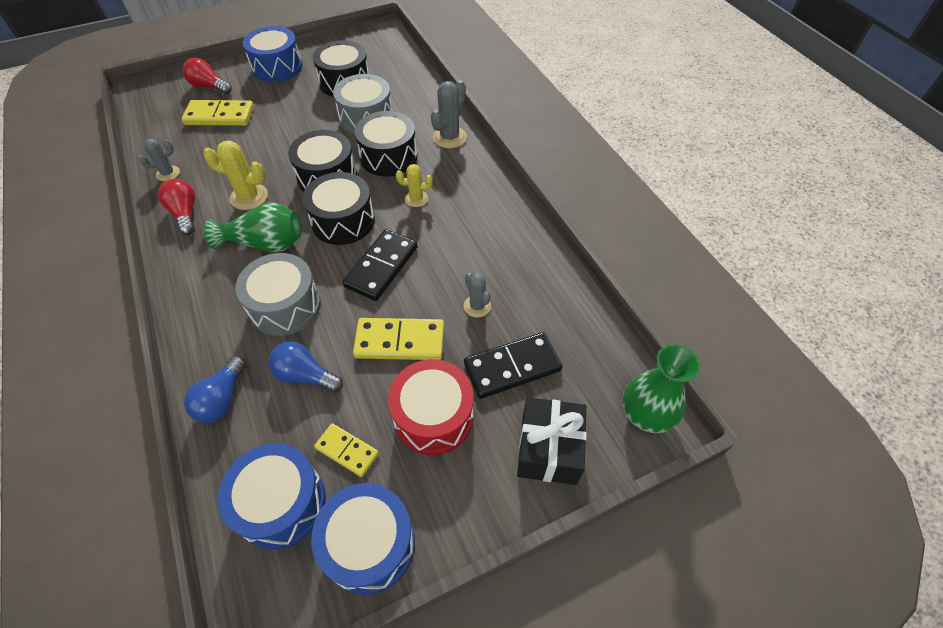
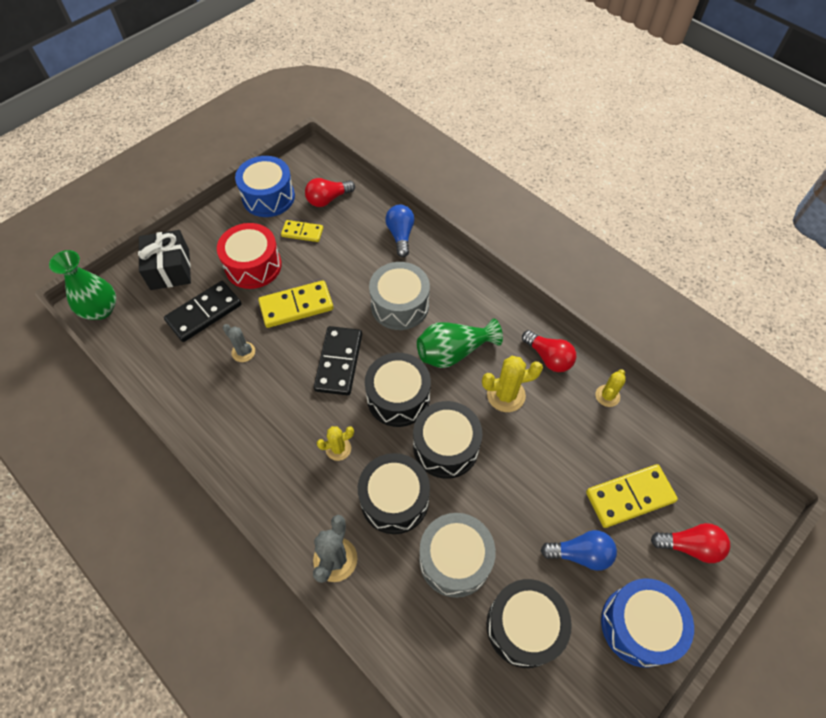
camera: 160 degrees right, 5 degrees up
(168, 173) = (607, 396): grey cactus -> yellow cactus
(281, 503) = (328, 199): blue drum -> red light bulb
(305, 375) = (354, 264): blue light bulb -> blue light bulb (580, 554)

